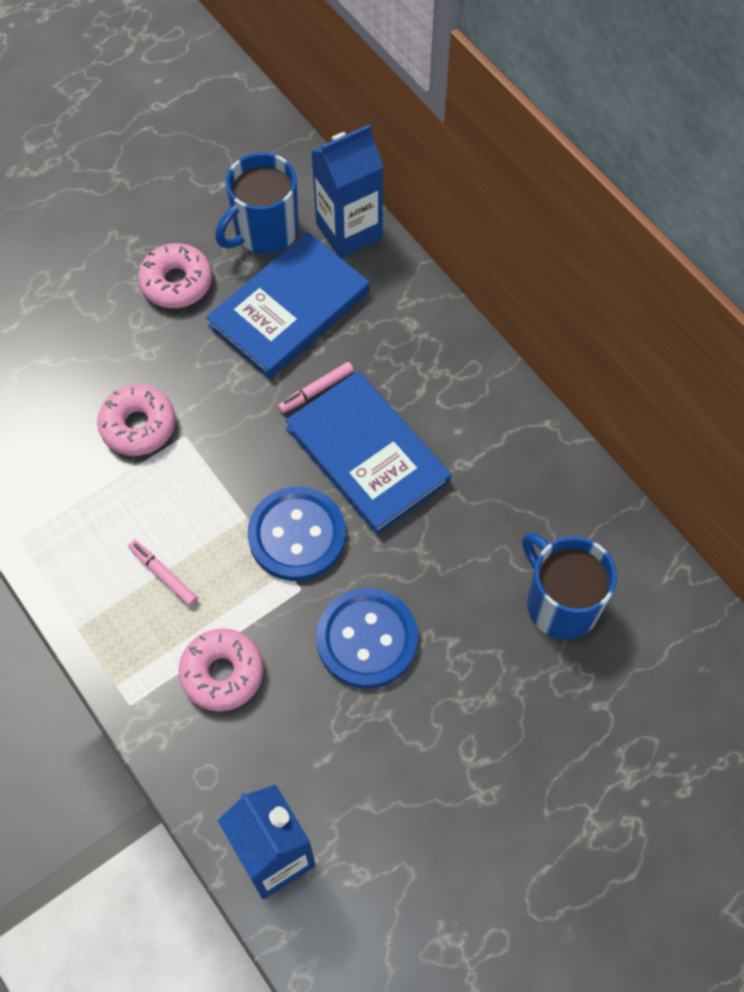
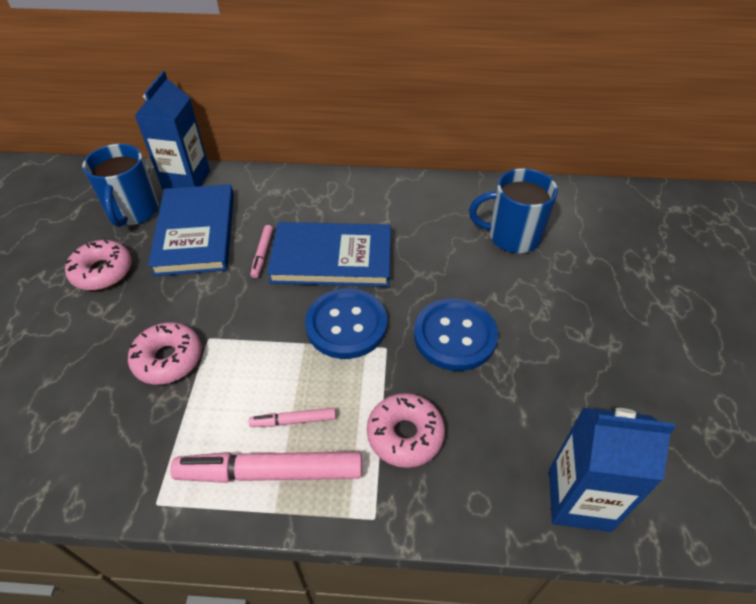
camera: 50 degrees left, 15 degrees down
(105, 597) = (270, 472): none -> pink marker

